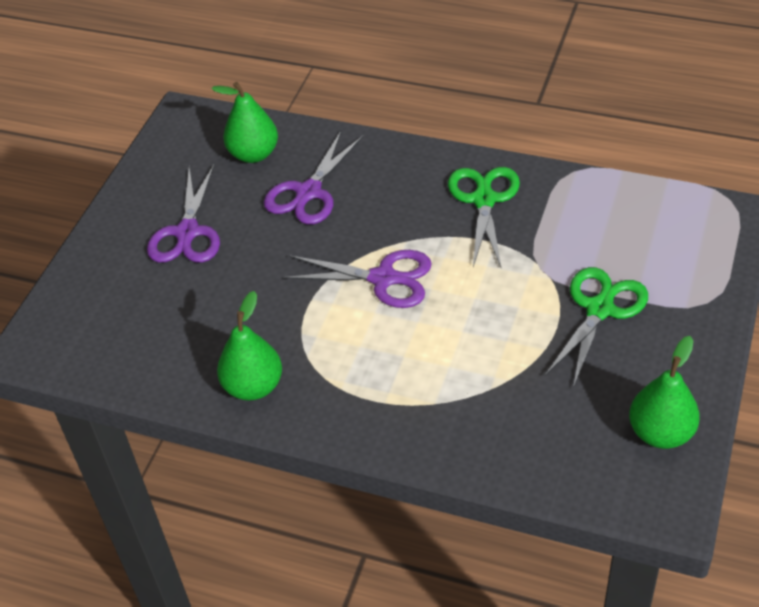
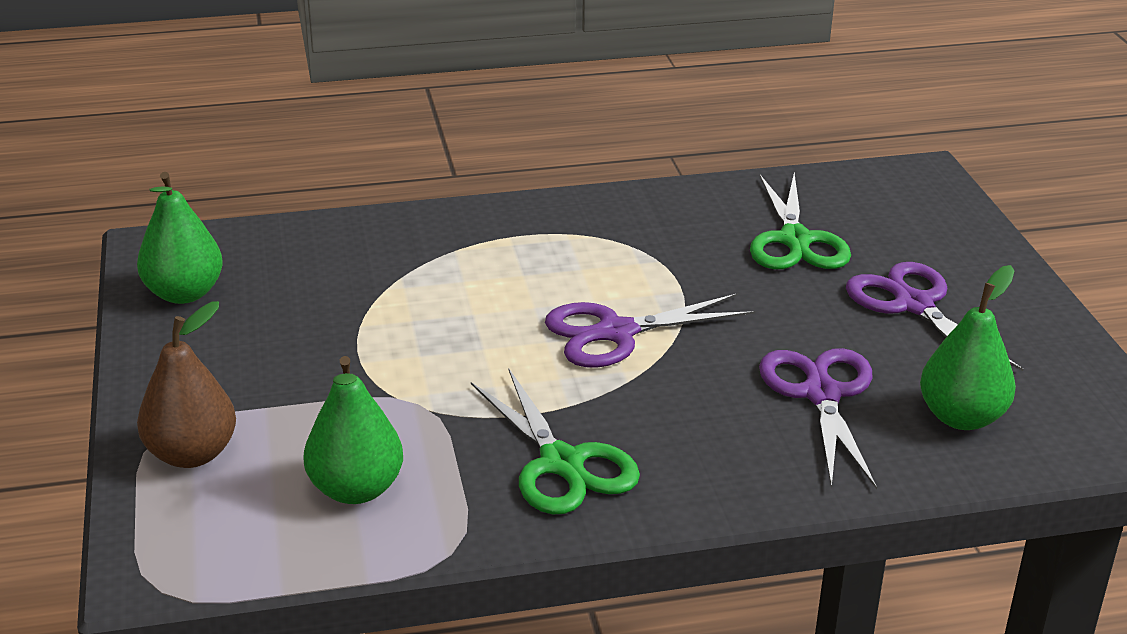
camera: 145 degrees right, 15 degrees down
(253, 386) = (659, 210): green pear -> green pear (356, 489)
(599, 309) = (310, 382): green scissors -> green scissors (795, 240)
(692, 279) = (192, 454): none -> brown pear

